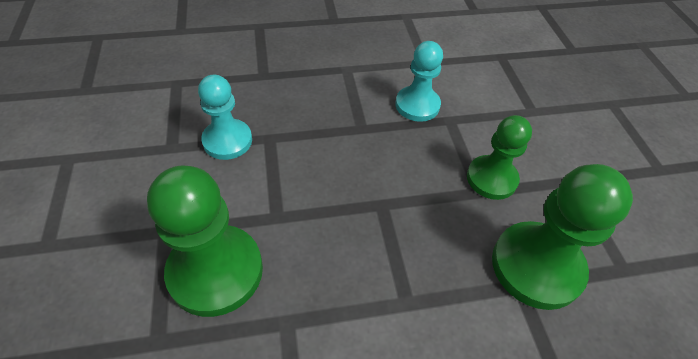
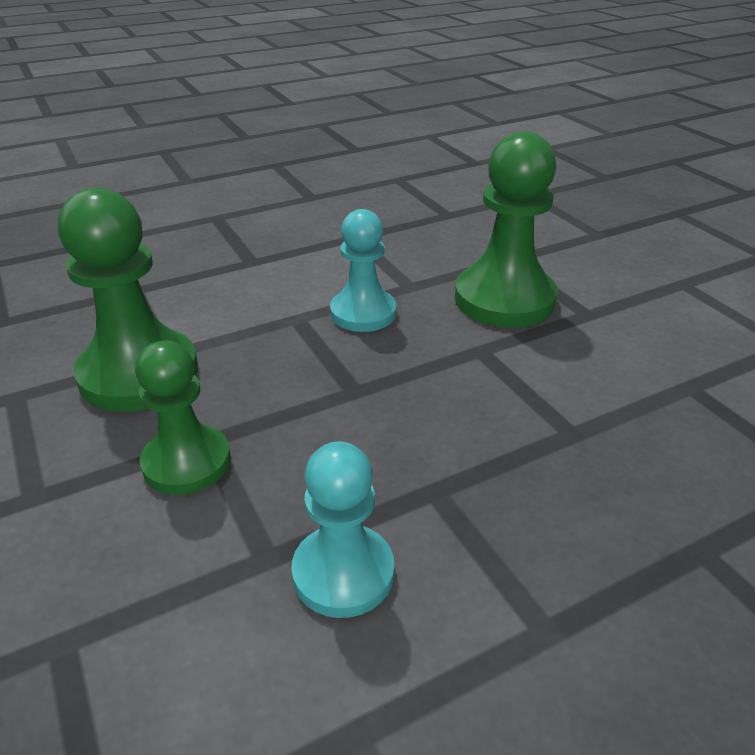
camera: 165 degrees right, 15 degrees down
(227, 141) = (627, 413): turquoise pawn -> turquoise pawn (363, 313)

